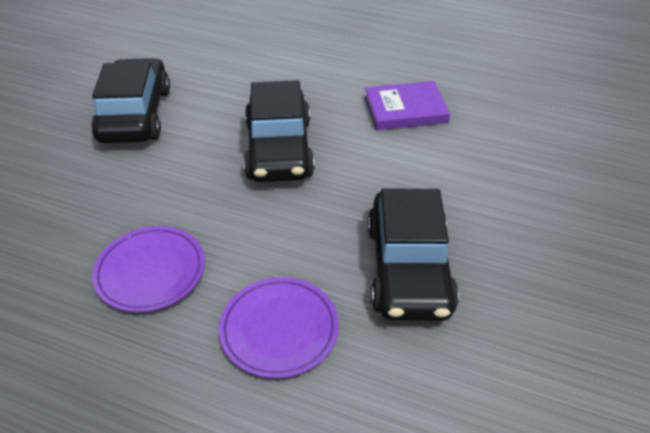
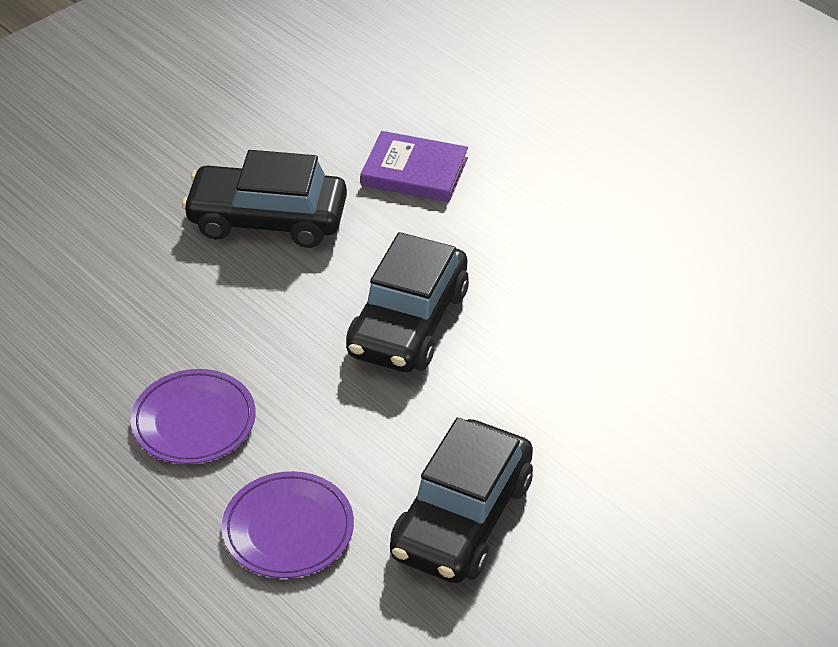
camera: 25 degrees right, 0 degrees up
(135, 115) = (267, 219): black car -> black car turned 105 degrees counterclockwise
(405, 110) = (598, 320): purple book -> purple book (414, 172)

